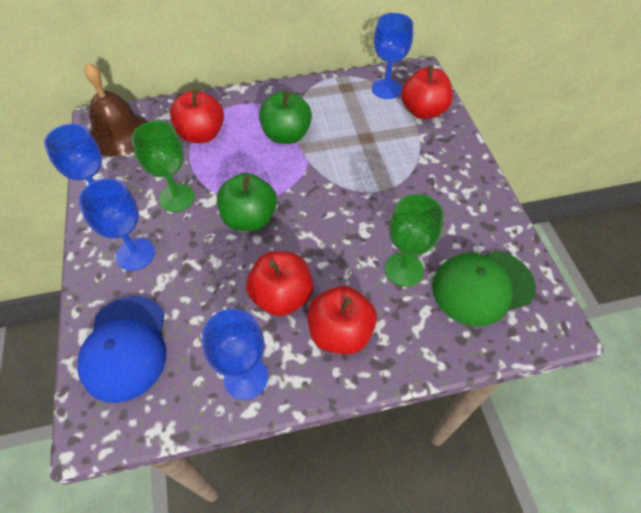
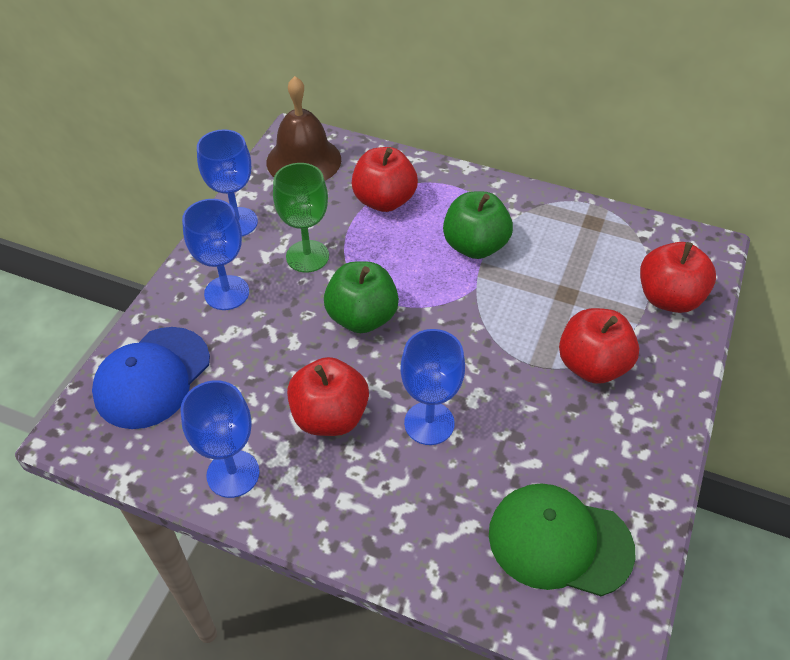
camera: 35 degrees right, 5 degrees down
(340, 333) = (358, 489): red apple -> red apple (592, 365)
(386, 89) = (643, 248): blue goblet -> blue goblet (429, 423)
(404, 269) = (483, 466): green goblet -> none

